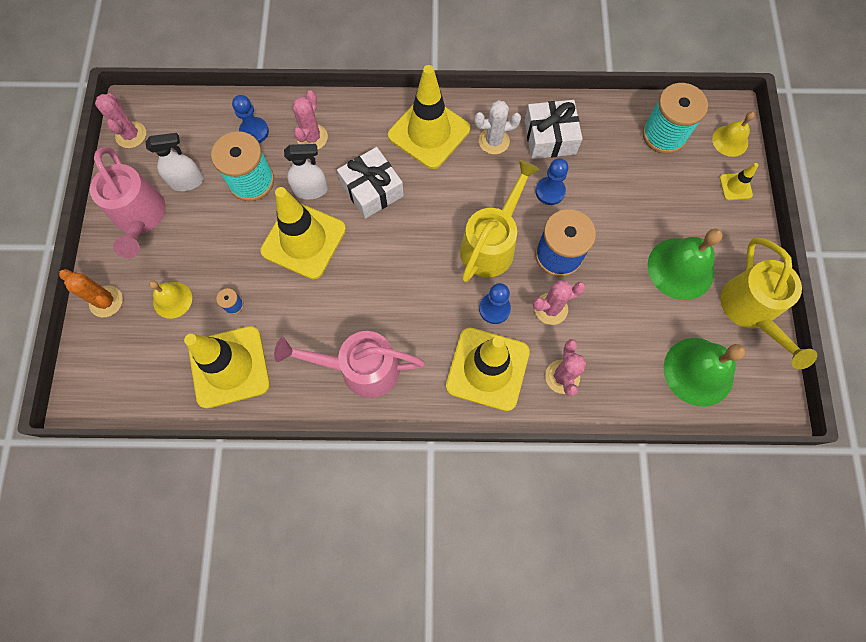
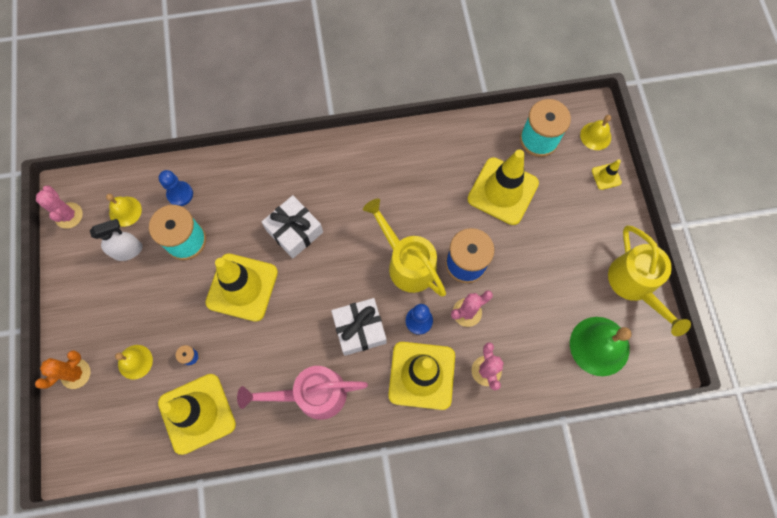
camera: 10 degrees left, 0 degrees up
(106, 301) = (75, 373): orange cactus -> orange cactus turned 75 degrees counterclockwise
(141, 218) = (92, 291): pink watering can -> none
(192, 140) = (125, 211): none -> yellow bell
(311, 190) = (240, 240): white spray bottle -> none
(312, 137) = (233, 191): pink cactus -> none
(429, 132) = (335, 170): yellow traffic cone -> yellow traffic cone (502, 191)
(491, 244) = (407, 263): yellow watering can -> yellow watering can turned 60 degrees counterclockwise
(494, 141) = (393, 169): white cactus -> none
(550, 137) = (441, 158): white gift -> white gift (359, 329)
(550, 191) = (449, 207): blue pawn -> none
(680, 268) = (571, 257): green bell -> none

